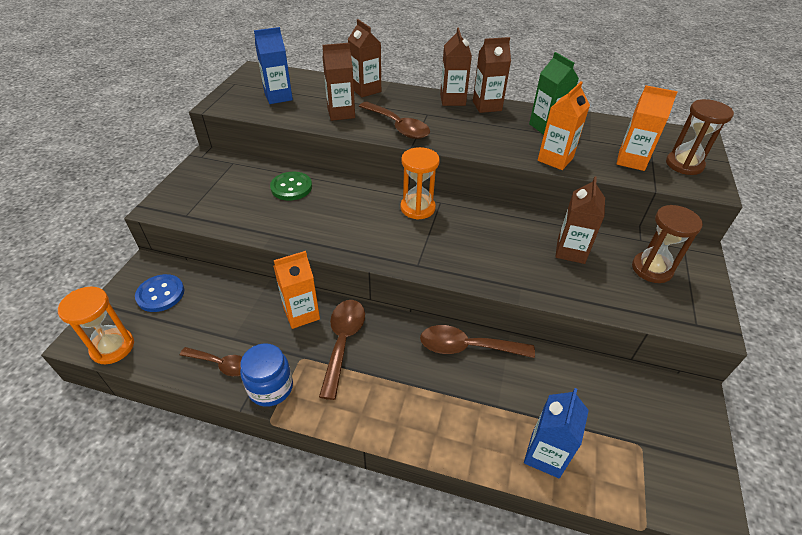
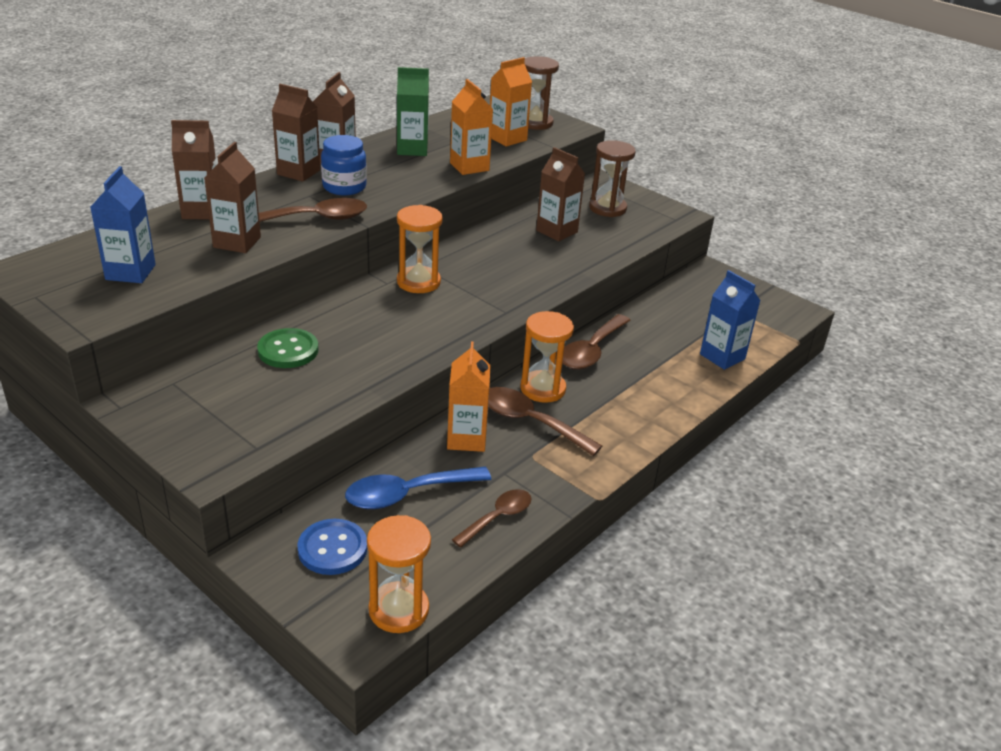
camera: 65 degrees left, 10 degrees down
(227, 307) = (408, 494): none -> blue spoon
(270, 387) = (556, 488): blue jar -> blue jar (344, 187)
(390, 334) = (543, 389): none -> orange hourglass

